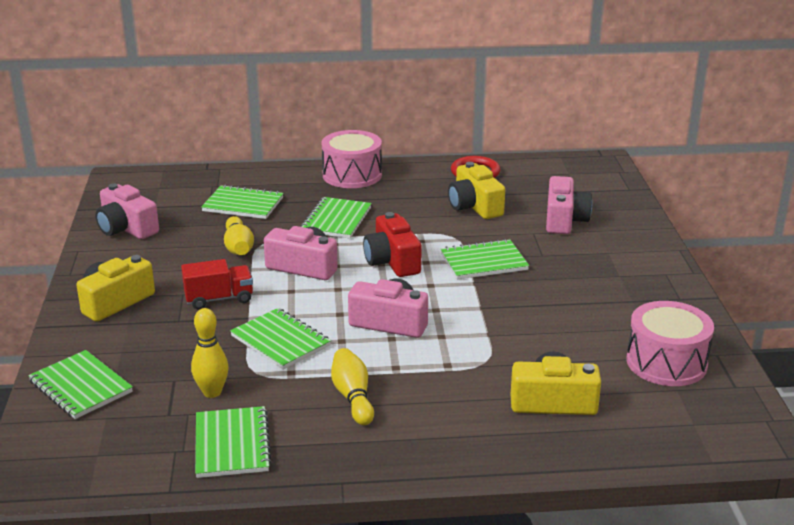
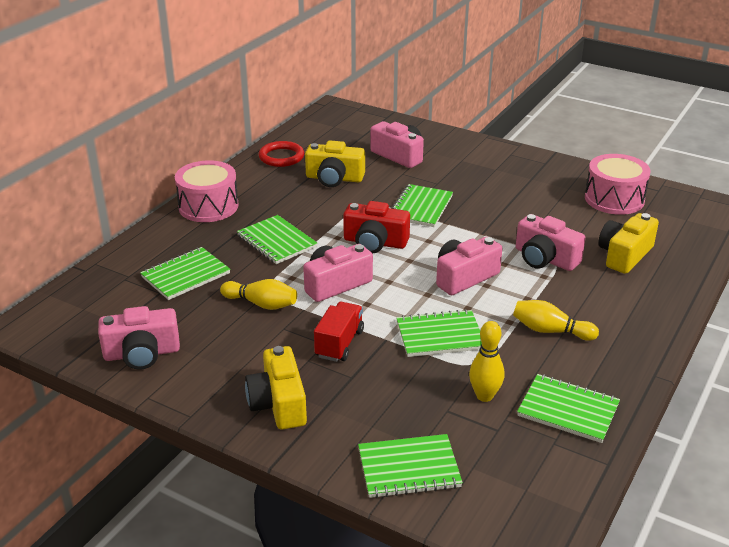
camera: 55 degrees left, 5 degrees up
(481, 355) = (545, 258): none -> pink camera

